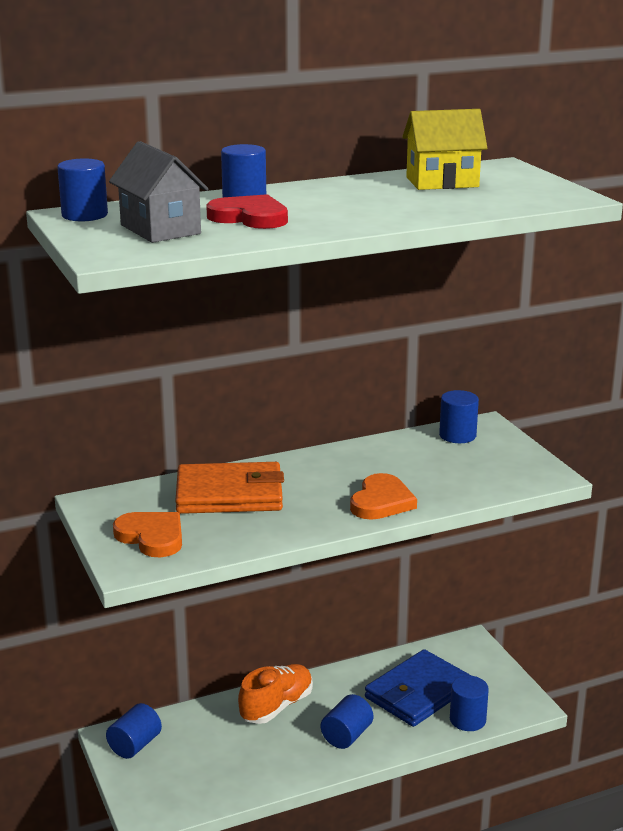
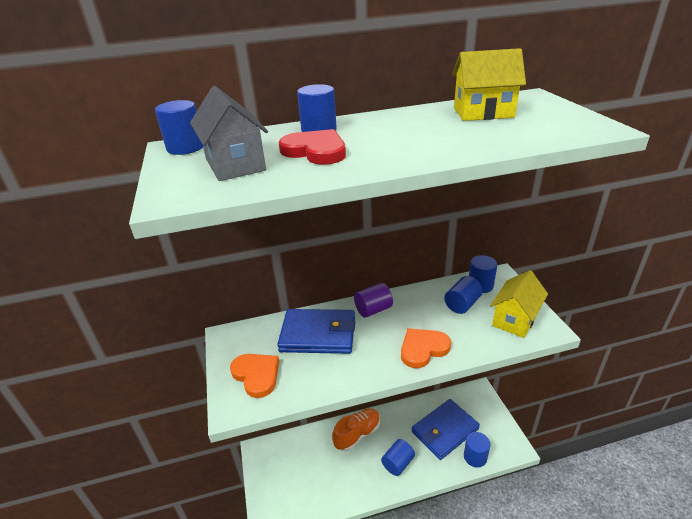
camera: 10 degrees right, 10 degrees up
(135, 745) = (270, 458): blue cylinder -> blue cylinder (462, 304)
(229, 494) = (318, 334): orange wallet -> blue wallet
(305, 466) = (373, 309): none -> purple cylinder
(381, 502) = (423, 349): orange heart -> orange heart turned 150 degrees counterclockwise
(505, 468) = (515, 319): none -> yellow house

